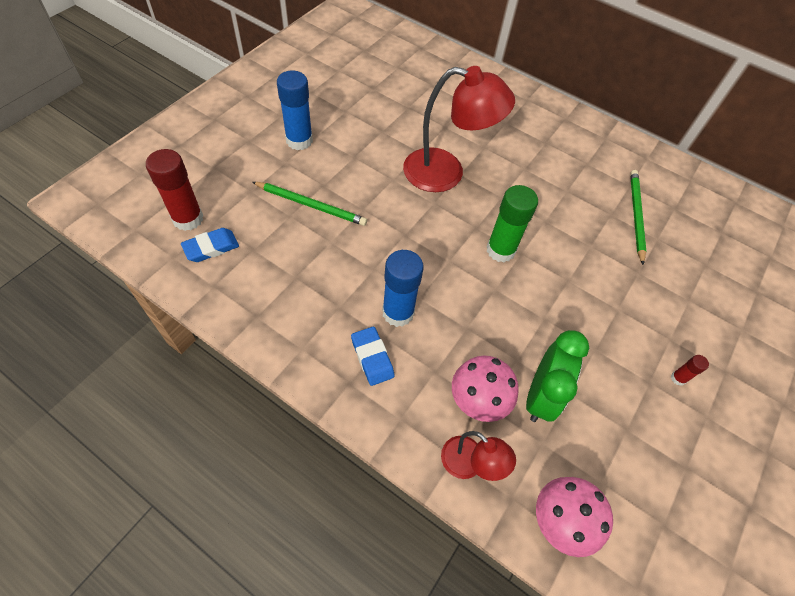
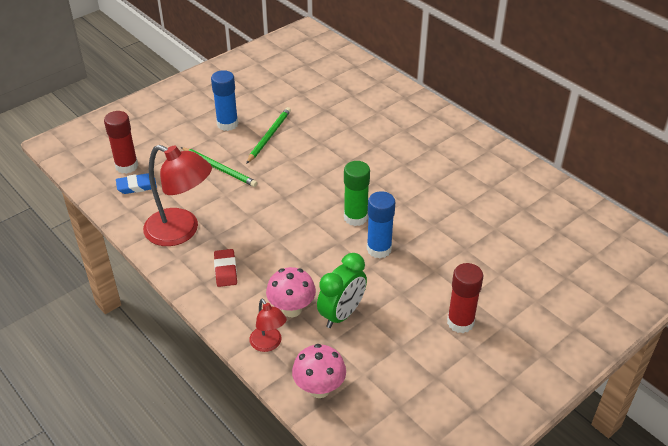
camera: 20 degrees right, 15 degrees down
(372, 357) = (225, 270): blue eraser -> red eraser
(398, 312) = (256, 246): blue glue stick -> blue glue stick (379, 249)
(446, 173) = (335, 159): red lamp -> red lamp (181, 231)
(636, 216) = (484, 209): green pencil -> green pencil (269, 136)
(678, 378) = (460, 322): red glue stick -> red glue stick, size x2.18

